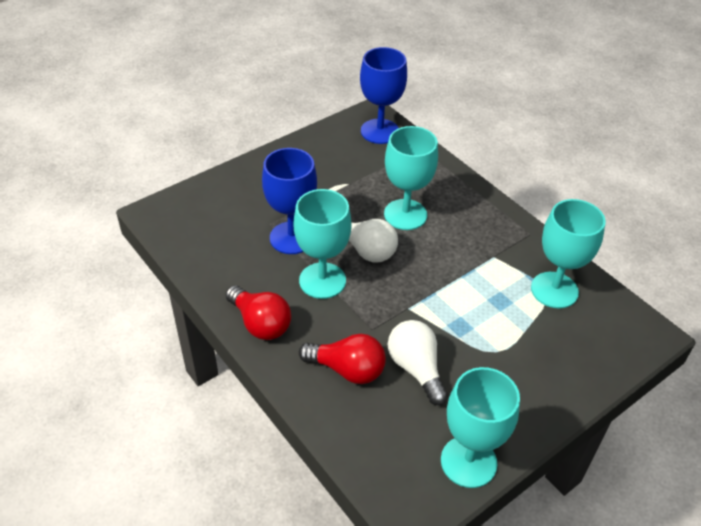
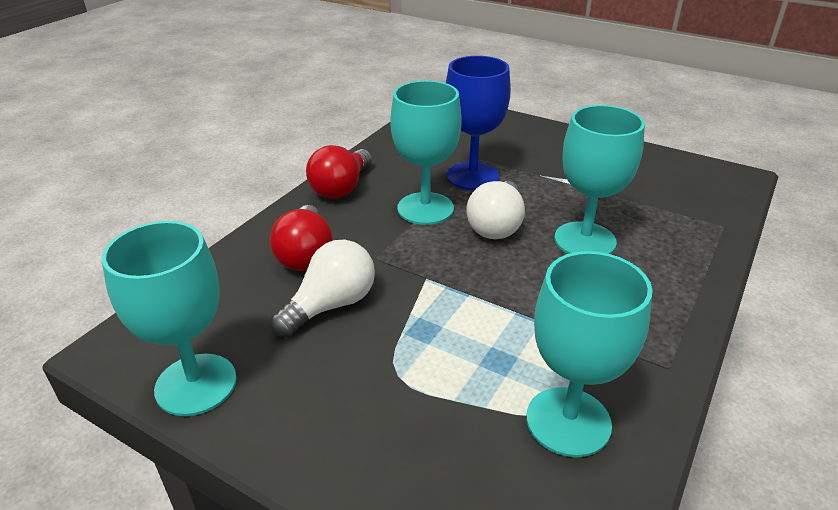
camera: 70 degrees right, 10 degrees down
(380, 131) = (712, 189): blue goblet -> none

